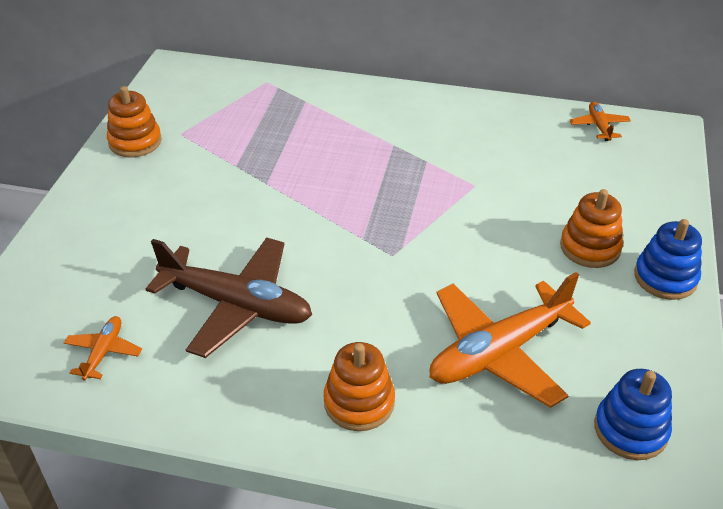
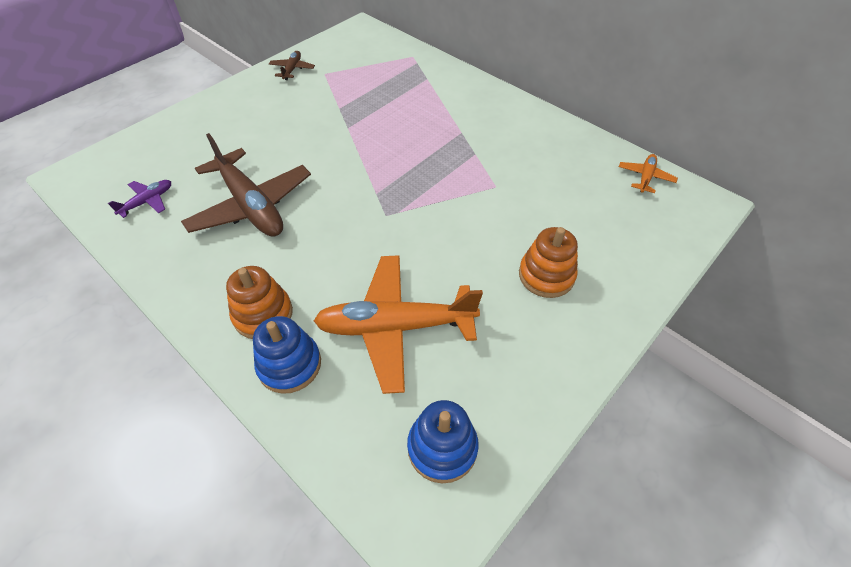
camera: 30 degrees right, 10 degrees up
(103, 352) = (147, 201): orange plane -> purple plane
(135, 142) = (292, 69): orange stacking toy -> brown plane
(665, 277) = (591, 331): blue stacking toy -> blue stacking toy (289, 364)

